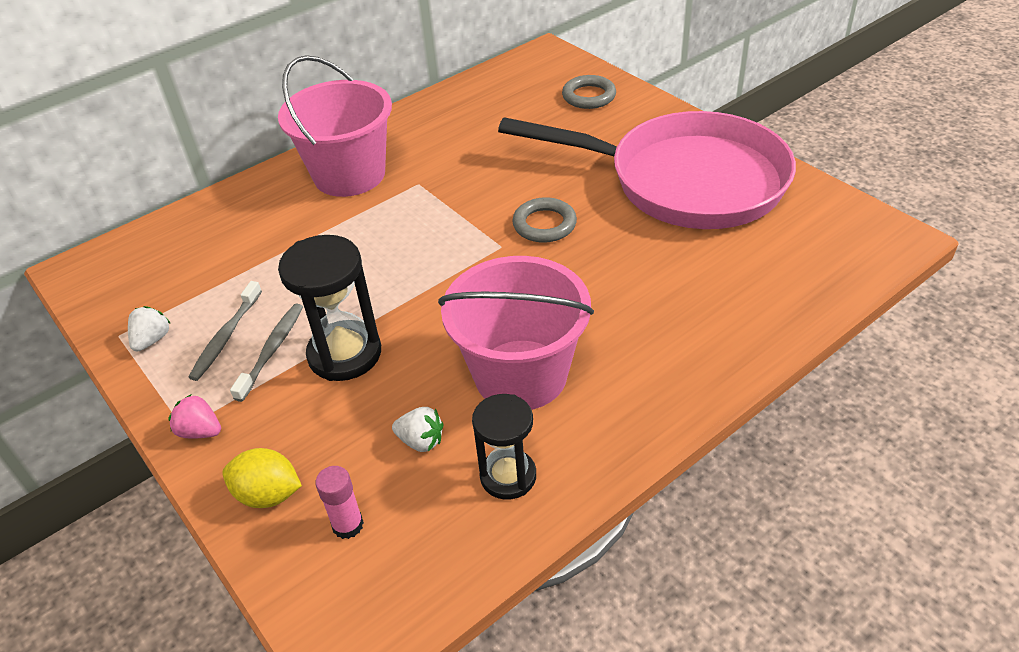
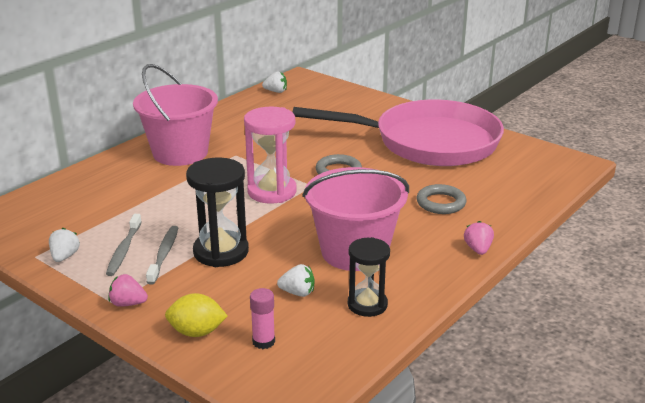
camera: 15 degrees left, 15 degrees down
(444, 253) = (272, 192): none -> pink hourglass
(505, 76) = (276, 91): none -> white strawberry
(589, 96) = (342, 100): grey ring -> grey ring (441, 203)
(697, 391) = (478, 249): none -> pink strawberry

